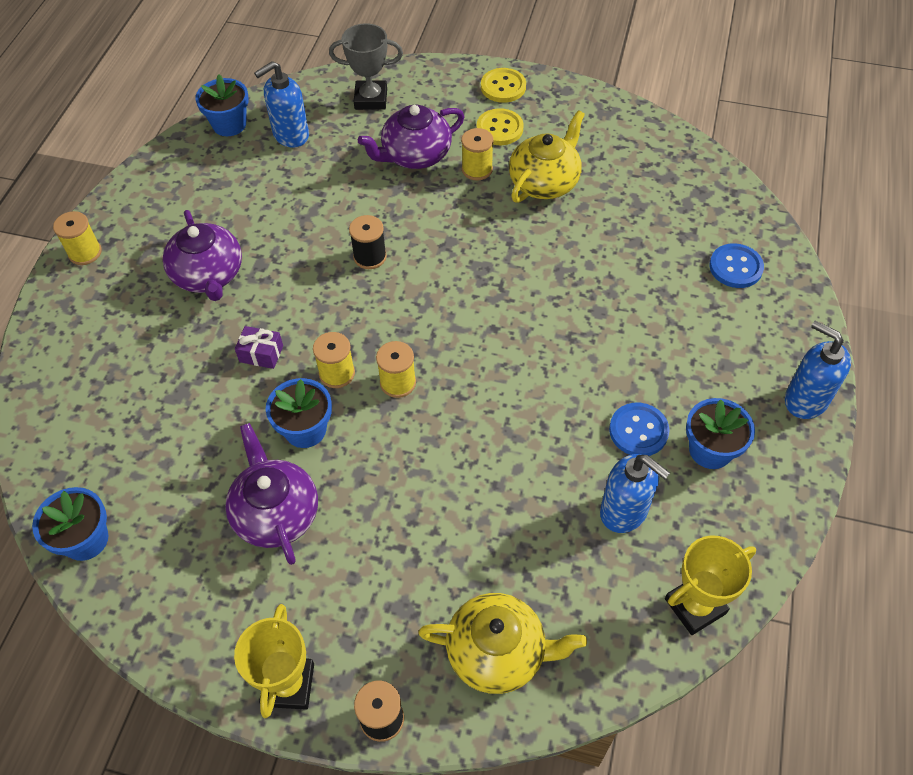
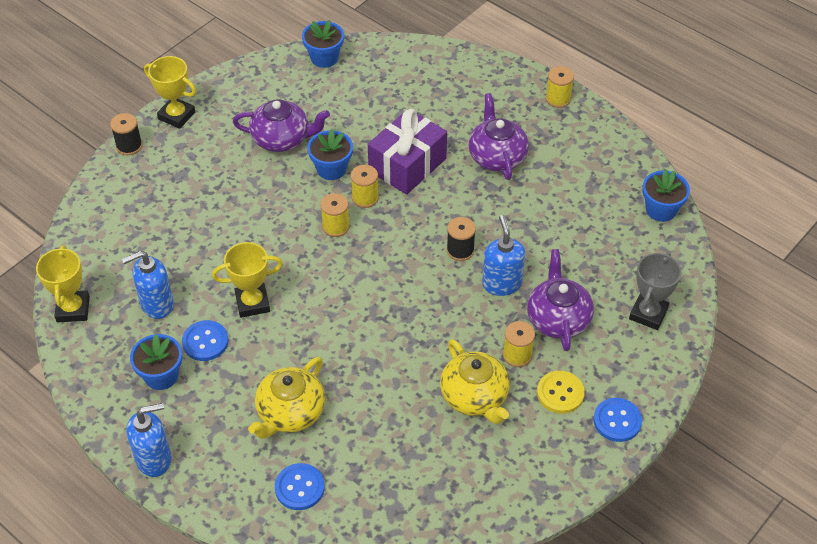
camera: 115 degrees right, 5 degrees down
(209, 275) = (497, 156): purple teapot -> purple teapot turned 75 degrees clockwise
(261, 354) = (407, 165): purple gift -> purple gift, size x2.31
(290, 135) = (627, 244): blue soap dispenser -> blue soap dispenser (501, 283)
(498, 652) = (123, 206): yellow teapot -> yellow teapot (290, 413)
(503, 87) = (617, 421): yellow button -> blue button
(557, 411) = (252, 303): none -> yellow trophy

